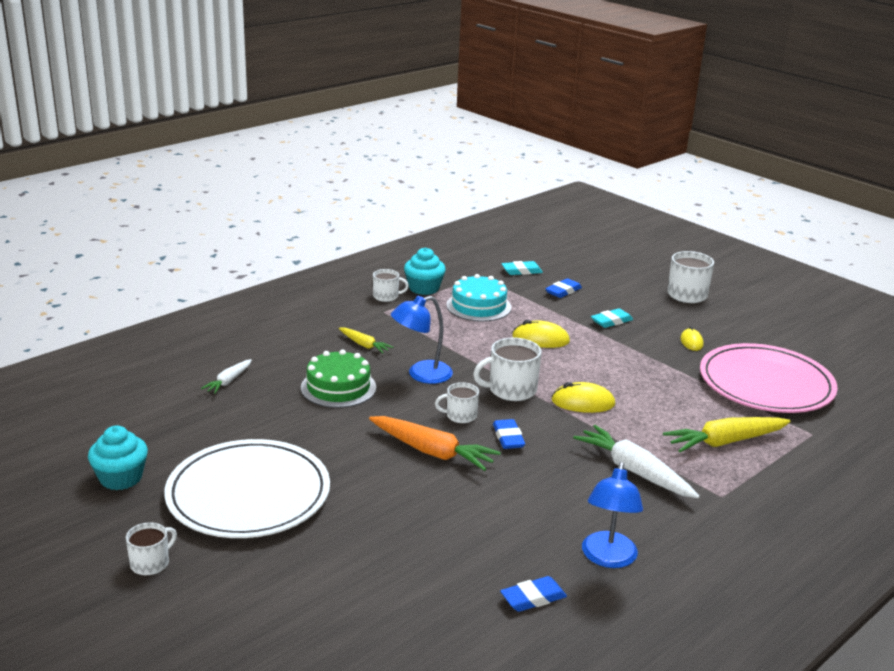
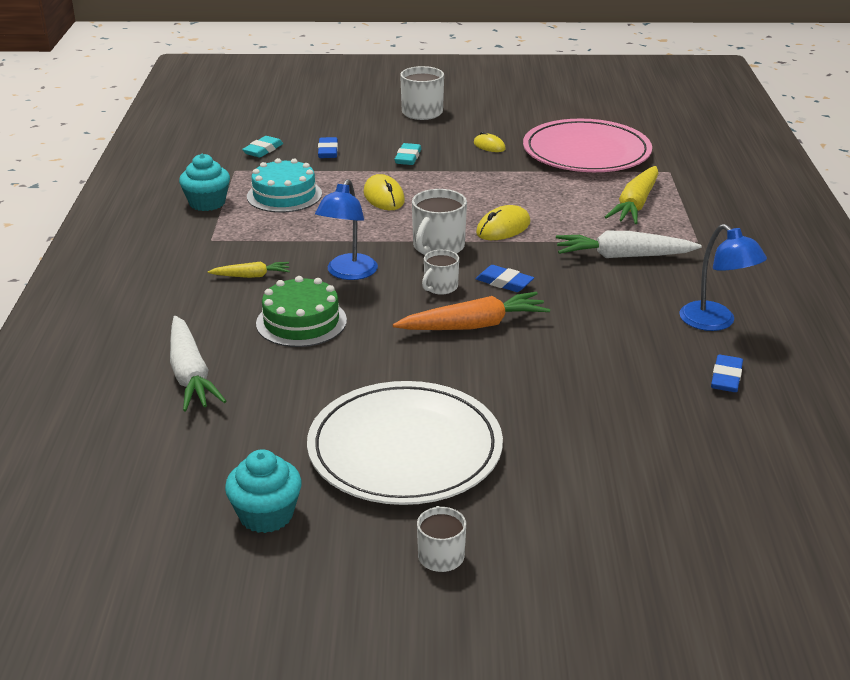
camera: 45 degrees left, 5 degrees up
(228, 381) = (190, 374): white carrot -> white carrot, size x1.82
(386, 296) = (187, 226): white mug -> none
(540, 339) = (384, 197): yellow mouse -> yellow mouse turned 75 degrees counterclockwise

